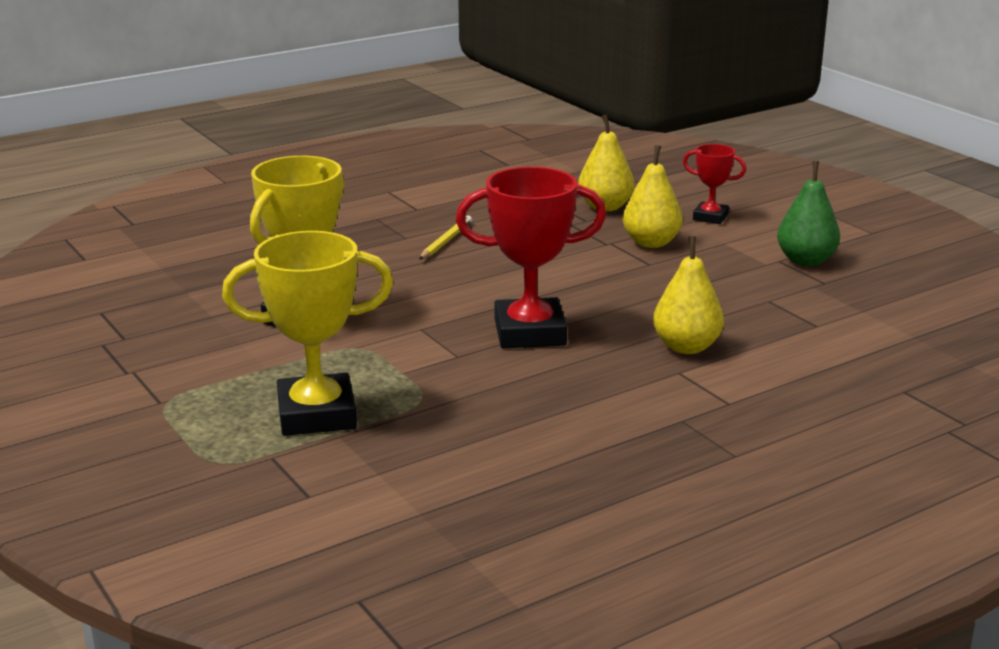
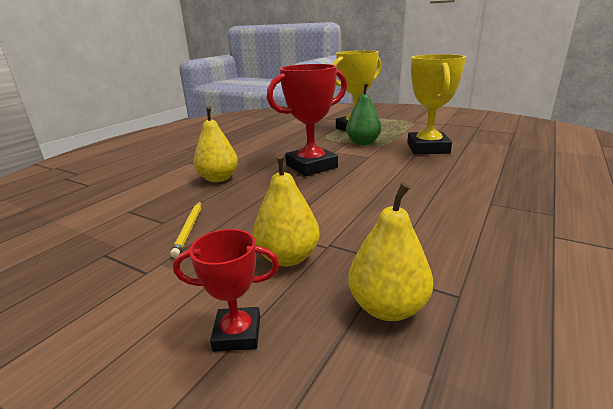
camera: 155 degrees right, 0 degrees up
(446, 241) = (457, 208): yellow pencil -> yellow pencil (189, 229)
(806, 261) = (113, 279): green pear -> green pear (363, 143)

